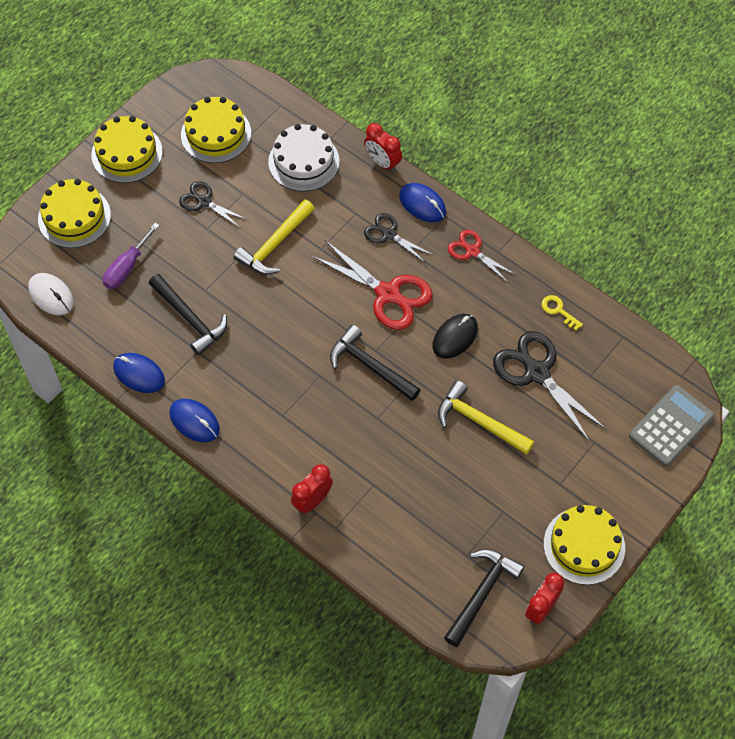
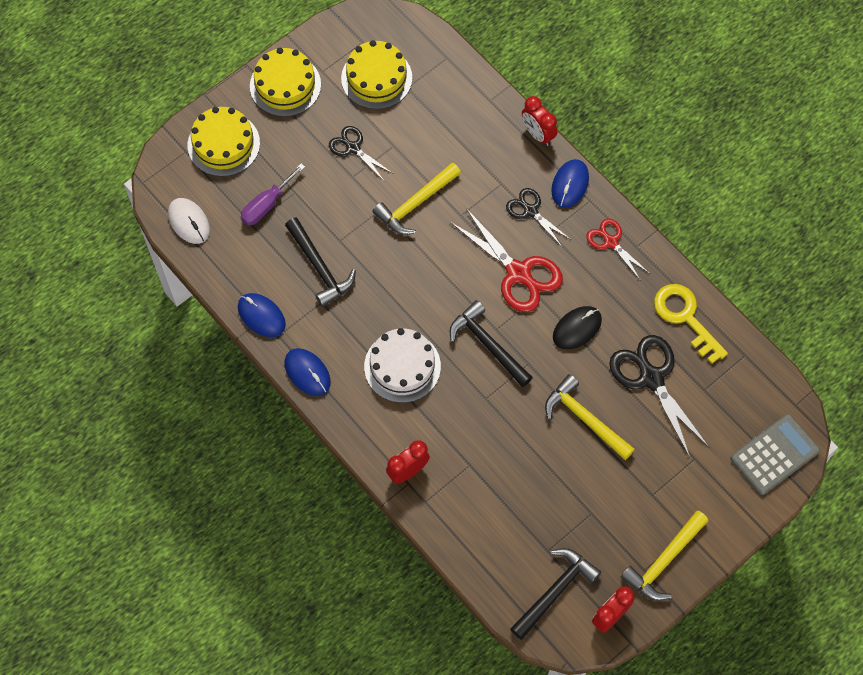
camera: 10 degrees right, 5 degrees up
(303, 161) = (459, 121): white cake -> white cake (402, 366)
(422, 204) = (570, 184): blue mouse -> blue mouse turned 60 degrees clockwise
(558, 310) = (685, 317): yellow key -> yellow key, size x1.96
(584, 545) = (664, 561): yellow cake -> yellow hammer

